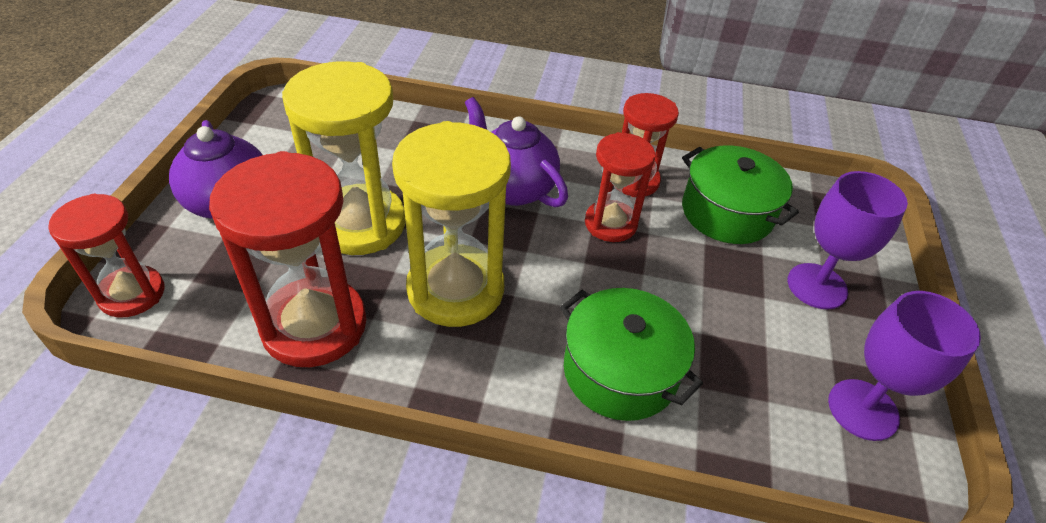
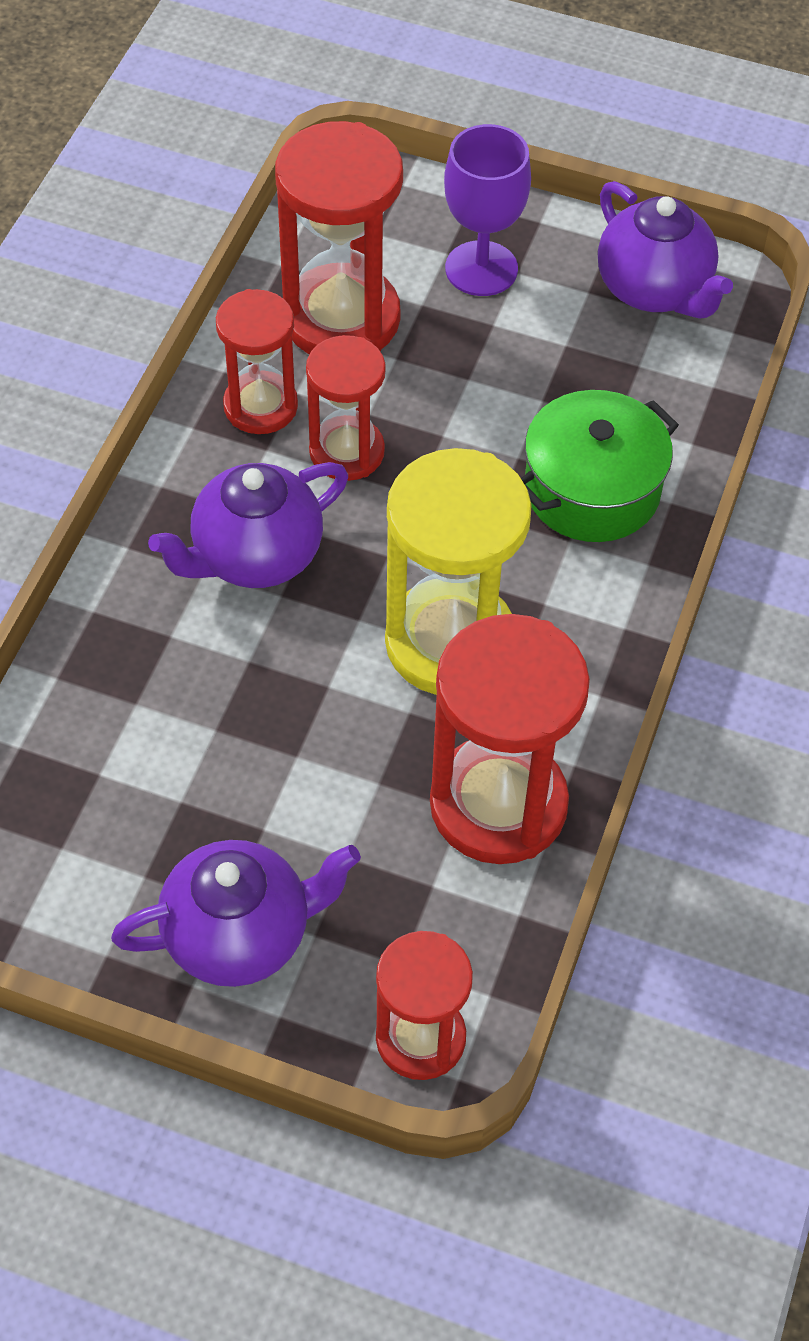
camera: 80 degrees left, 10 degrees up
(360, 224) = (308, 753): yellow hourglass -> none
(727, 212) = (341, 319): green pot -> red hourglass
(863, 409) = (654, 290): purple goblet -> purple teapot

